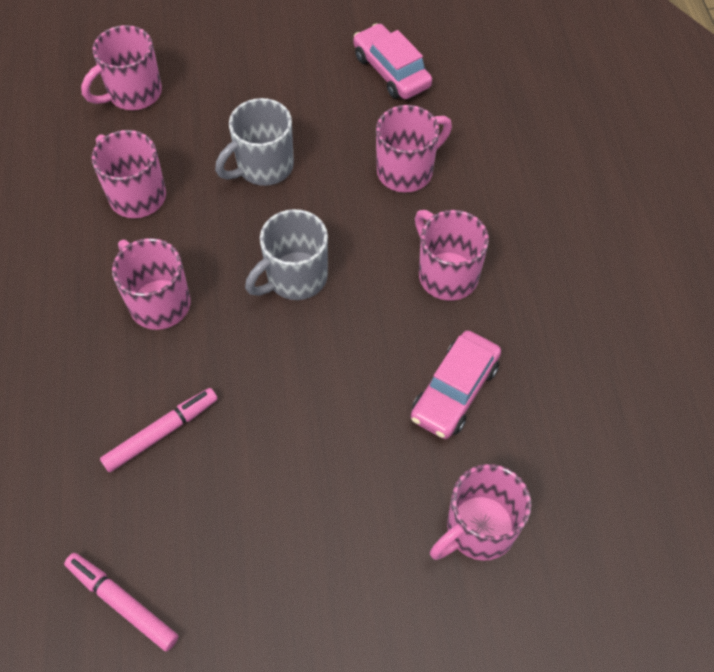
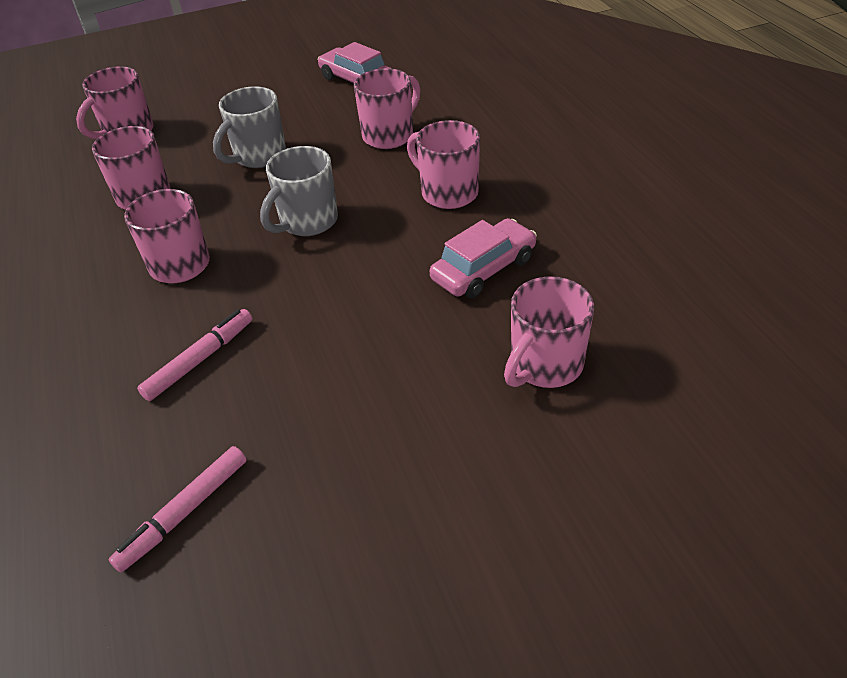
camera: 10 degrees left, 15 degrees down
(122, 603) = (184, 513): pink marker -> pink marker turned 75 degrees counterclockwise
(454, 391) = (484, 269): pink car -> pink car turned 150 degrees counterclockwise

